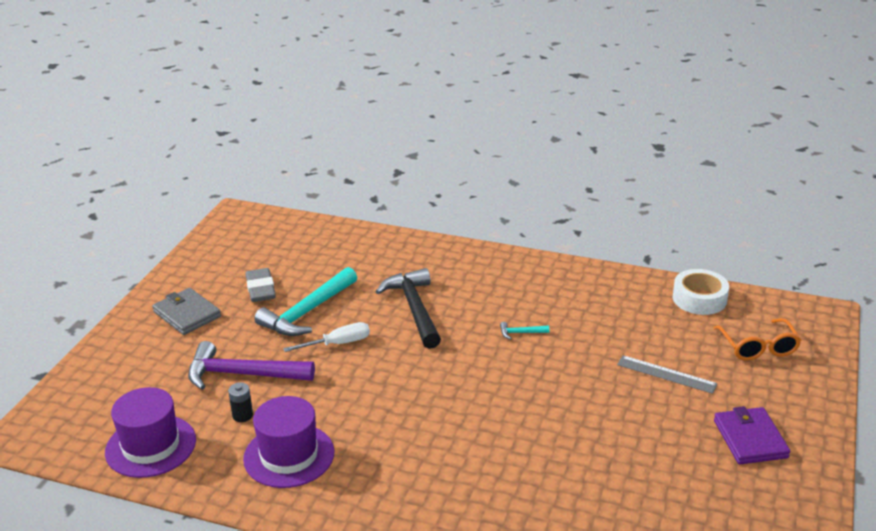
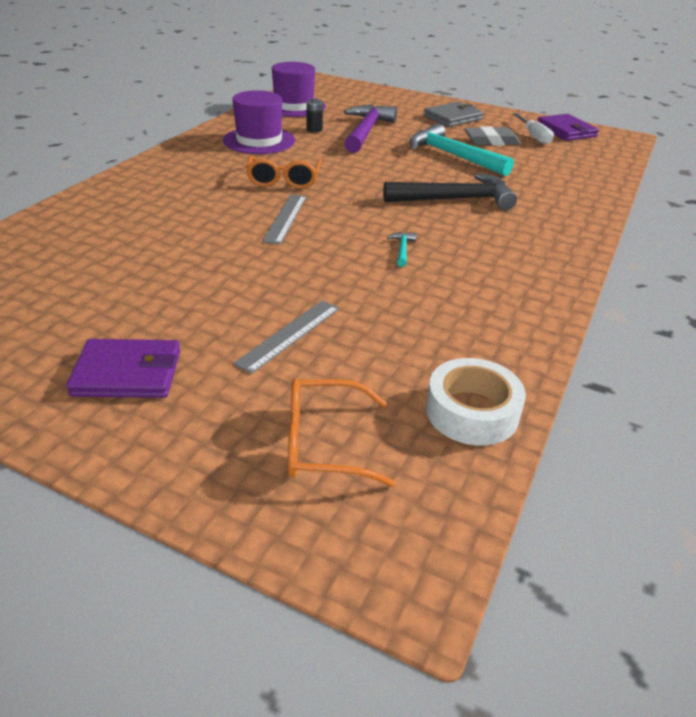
camera: 95 degrees right, 5 degrees up
(221, 244) = (566, 131): none -> purple wallet
(338, 343) = (401, 164): white screwdriver -> white screwdriver (534, 136)
(403, 417) = (284, 180): none -> orange glasses
(489, 403) = (285, 218): none -> grey ruler

